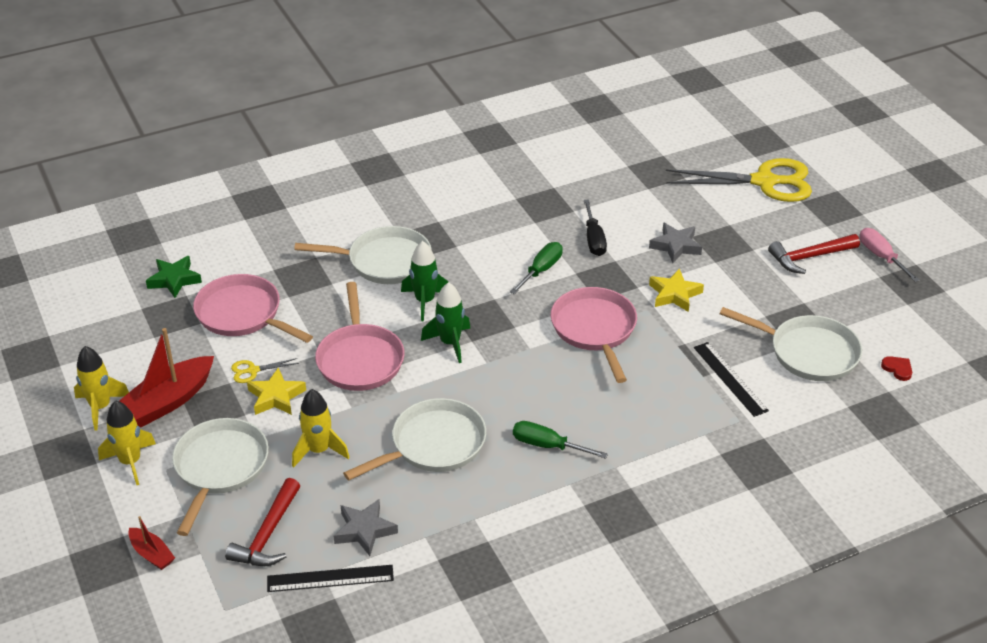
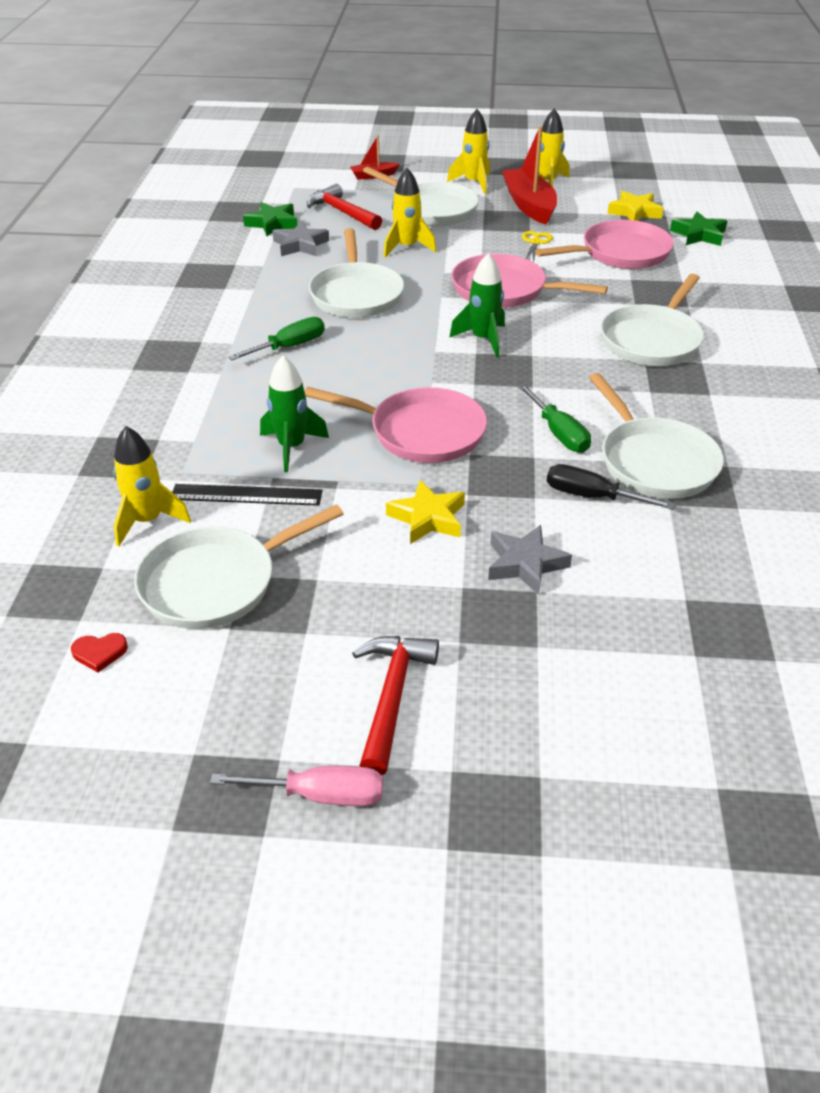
camera: 120 degrees right, 0 degrees up
(276, 397) = (491, 245): yellow star -> yellow star (634, 212)
(330, 578) = (272, 223): black ruler -> green star
(425, 301) = (563, 344): green rocket -> green rocket (292, 447)
(537, 225) = (654, 461): none -> white pan
(764, 182) = (627, 755): yellow scissors -> none
(795, 410) = (147, 521): none -> yellow rocket

